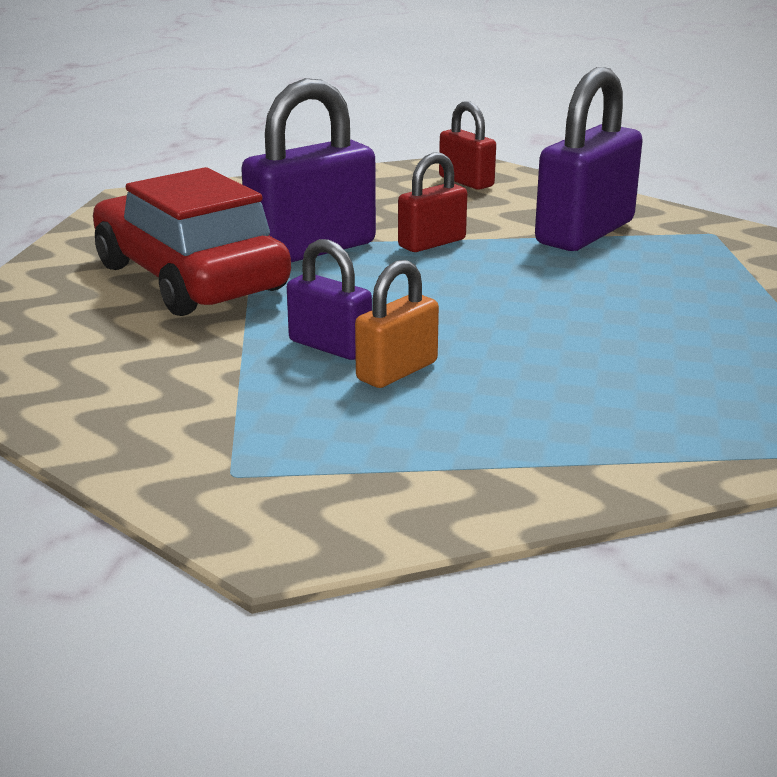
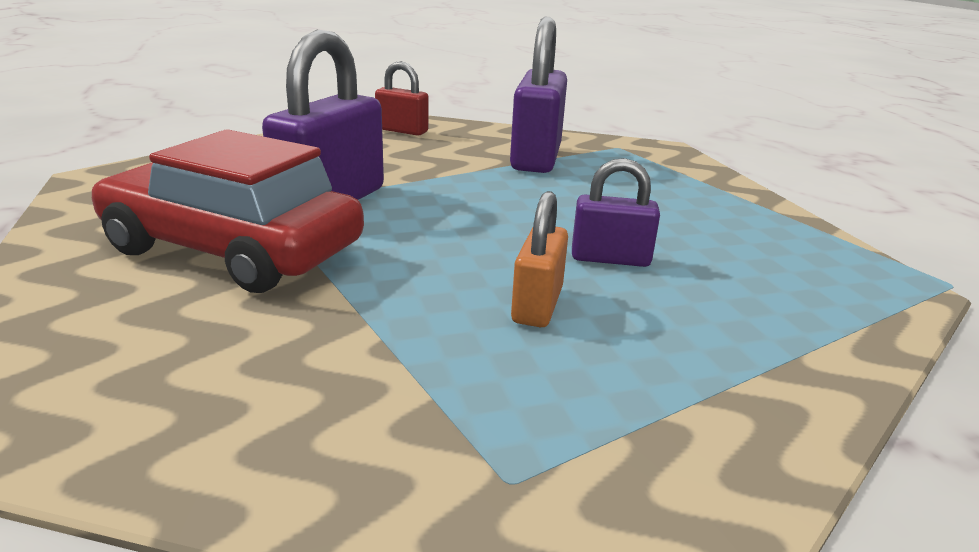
camera: 30 degrees left, 0 degrees up
(330, 346) = (448, 293): purple padlock -> purple padlock (610, 258)
(432, 243) = (431, 181): red padlock -> none

